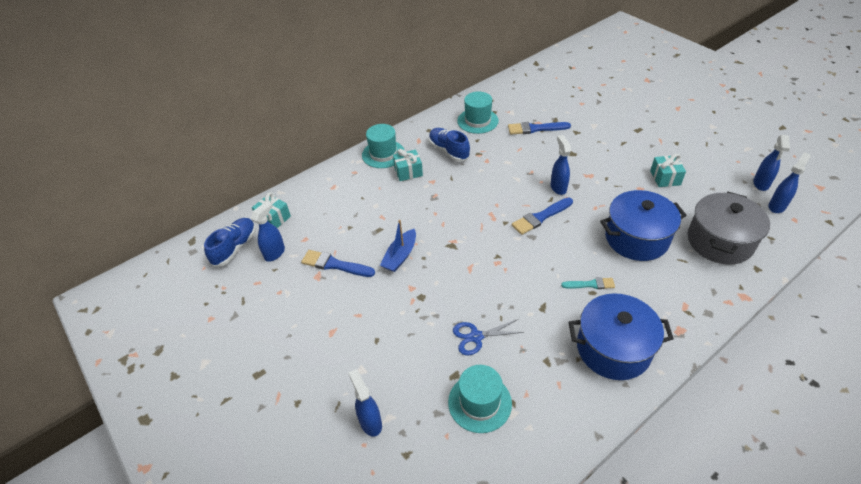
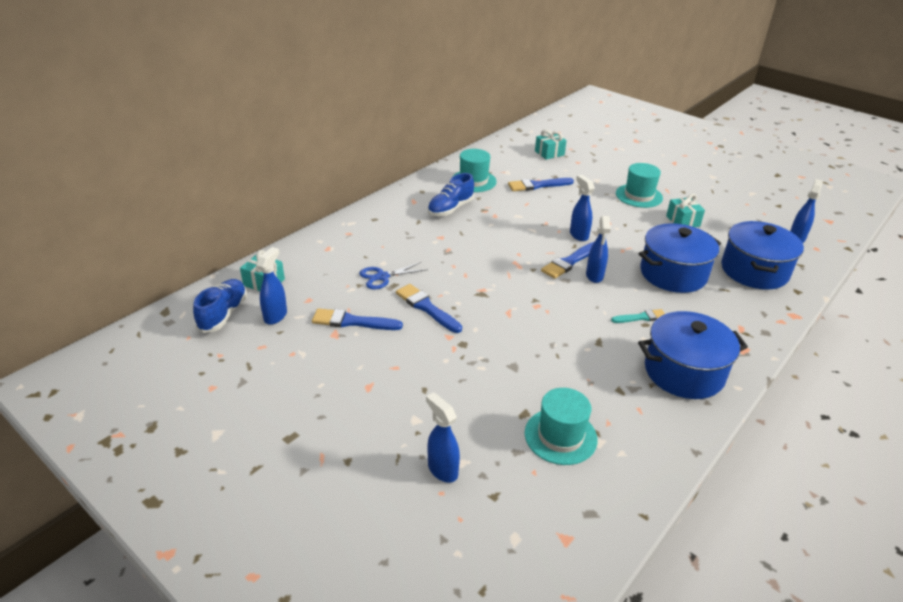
camera: 15 degrees left, 10 degrees down
(383, 154) = (377, 215): turquoise hat -> turquoise hat (639, 196)
(400, 256) = (427, 308): blue boat -> blue brush
(408, 172) = (411, 230): turquoise gift -> turquoise gift (549, 153)
(448, 151) = (450, 209): blue shoe -> blue shoe turned 90 degrees counterclockwise
(476, 337) = (536, 375): blue scissors -> blue scissors (382, 277)
(719, 241) = (754, 271): grey pot -> blue pot
(761, 184) = (775, 221): blue spray bottle -> blue spray bottle (594, 276)

